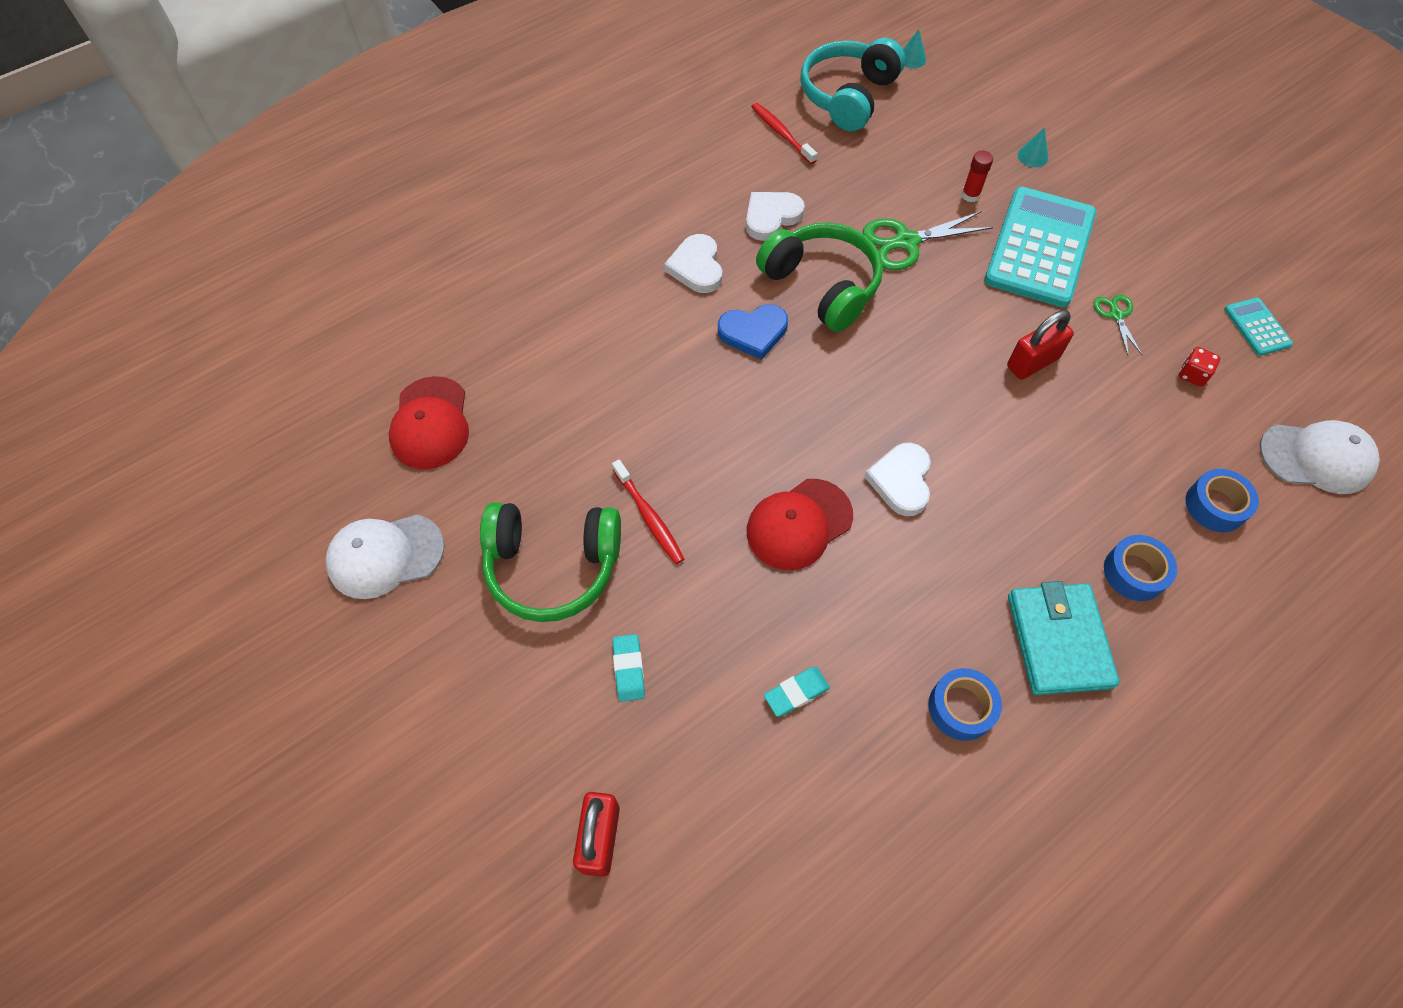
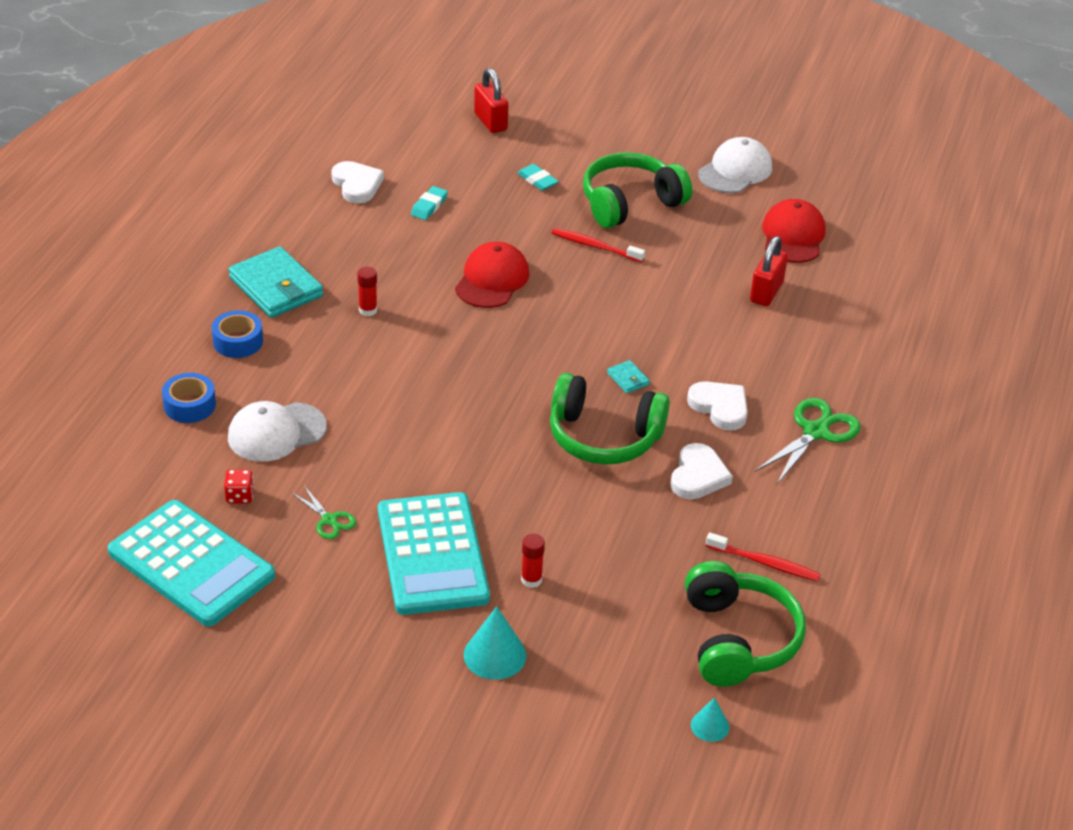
camera: 145 degrees right, 20 degrees down
(430, 423) = (793, 236): red cap -> red cap turned 45 degrees clockwise
(753, 332) = (628, 379): blue heart -> turquoise wallet
(848, 96) = (738, 639): turquoise headphones -> green headphones
(901, 481) = (438, 330): white heart -> white heart (357, 185)
(906, 242) = (560, 506): green scissors -> green scissors (816, 432)
(961, 707) = (323, 235): blue tape -> none
(964, 548) = (368, 310): none -> red glue stick
(1032, 156) = (495, 655): turquoise cone -> turquoise cone, size x1.67
(1032, 362) = (384, 449): red padlock -> red padlock (766, 292)
(1257, 327) = (191, 564): turquoise calculator -> turquoise calculator, size x2.25
(1316, 458) = (112, 472): white cap -> white cap (276, 432)

